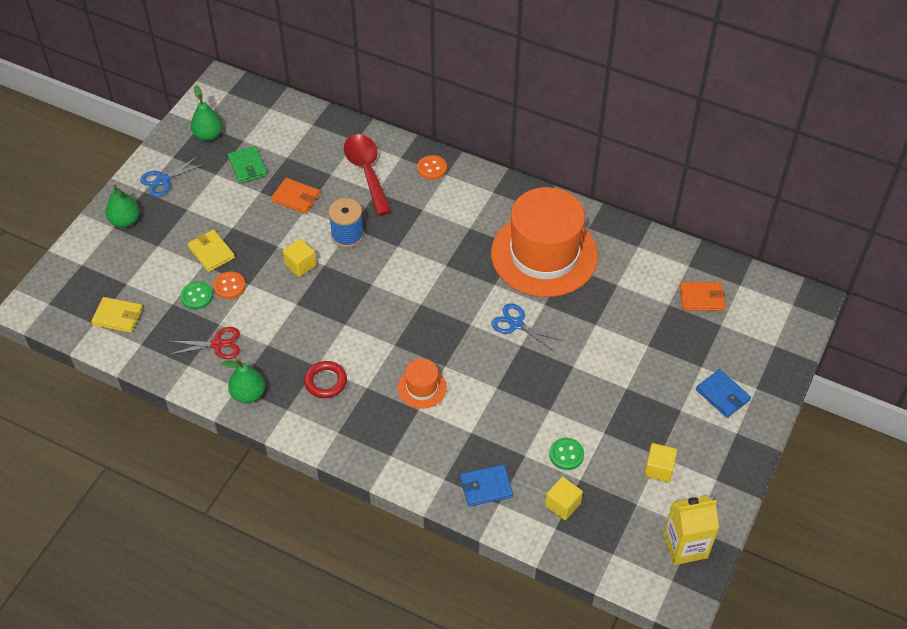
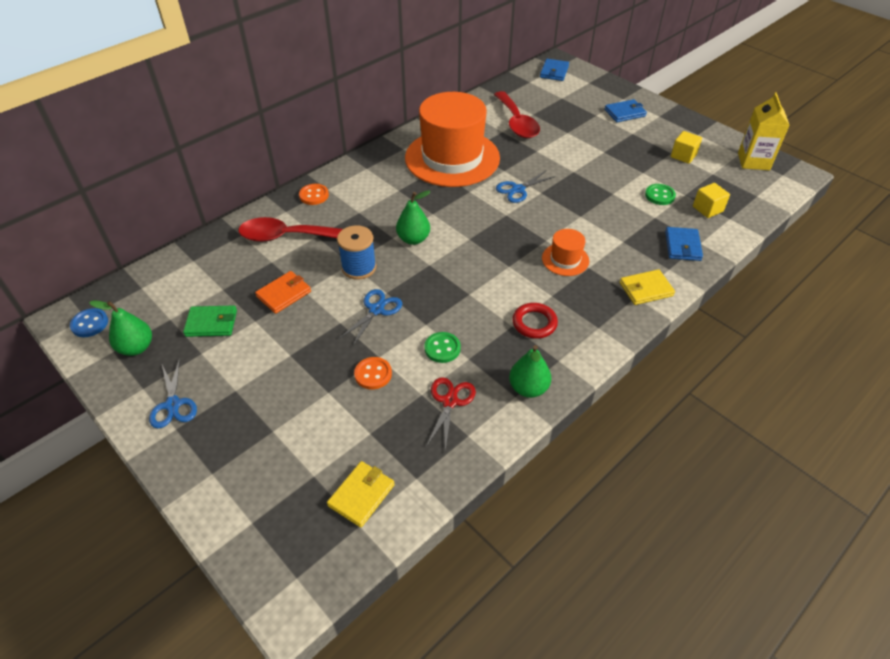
camera: 70 degrees left, 5 degrees down
(125, 221) = (211, 458): green pear -> green pear (413, 239)
(197, 296) = (372, 407): green button -> green button (442, 348)
(211, 252) = (315, 380): yellow wallet -> yellow wallet (646, 289)
(222, 98) = (90, 324): none -> blue button
(300, 265) = (376, 310): yellow cube -> blue scissors
(642, 293) = (517, 123): none -> red spoon
(701, 298) = (534, 99): orange wallet -> none
(779, 304) = (554, 72): none -> blue wallet

